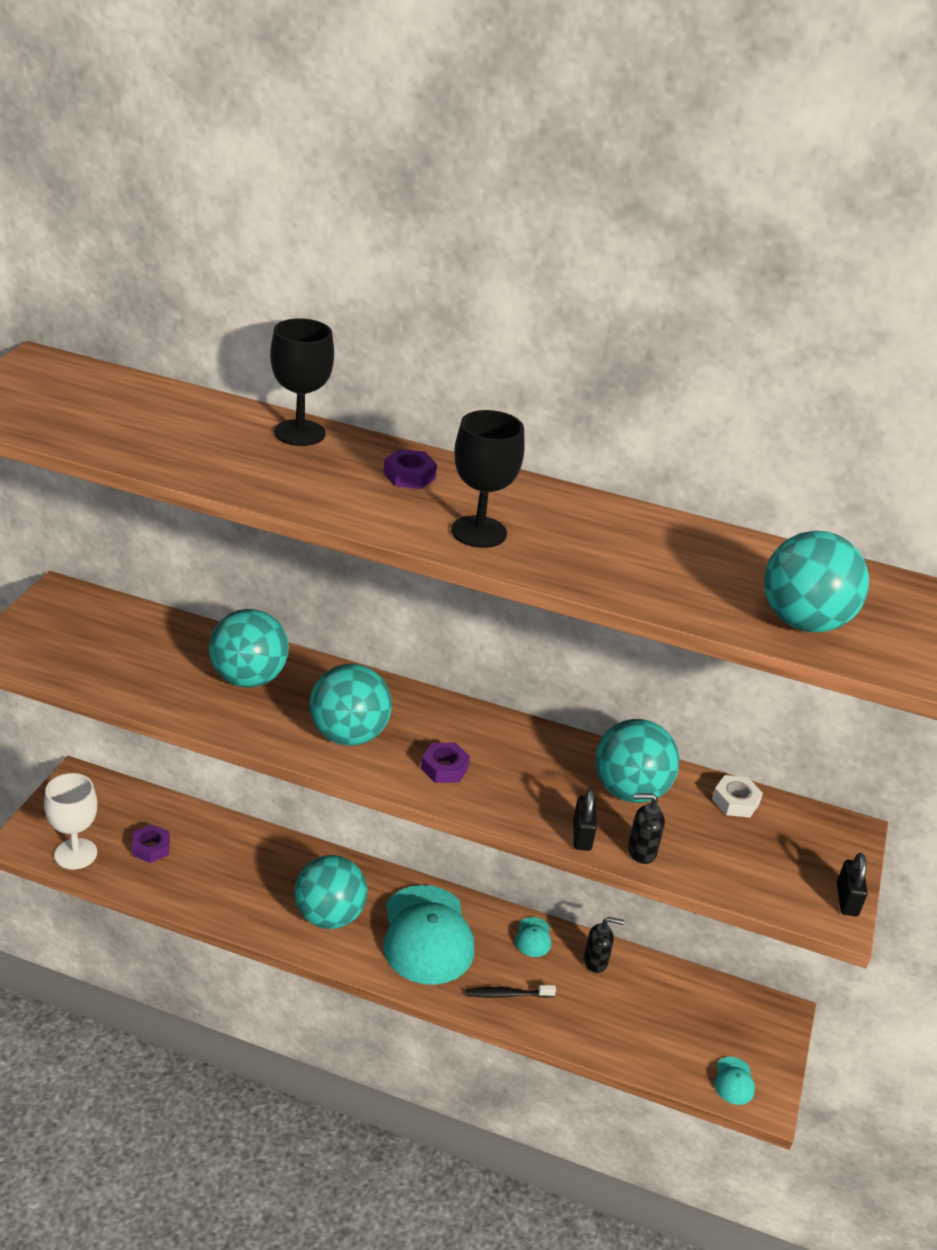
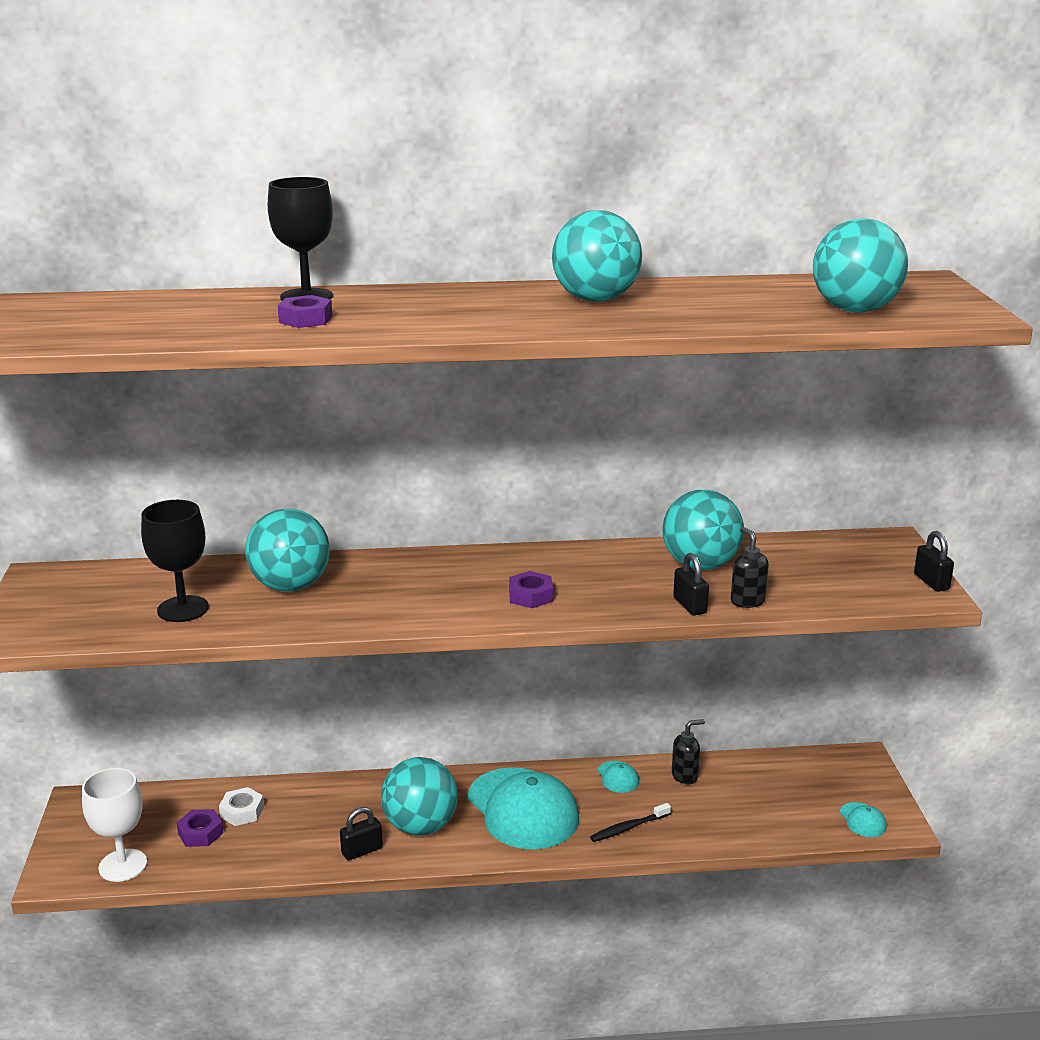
camera: 20 degrees left, 10 degrees down
(267, 920) = (362, 851): none -> black padlock
(348, 735) = (423, 599): turquoise ball -> turquoise ball (595, 300)
(409, 476) = (438, 301): purple nut -> purple nut (305, 319)
(479, 532) = (540, 318): black goblet -> black goblet (183, 609)
(641, 852) = (747, 601): black soap dispenser -> black soap dispenser turned 90 degrees clockwise
(735, 801) = (789, 547): white nut -> white nut (242, 812)

